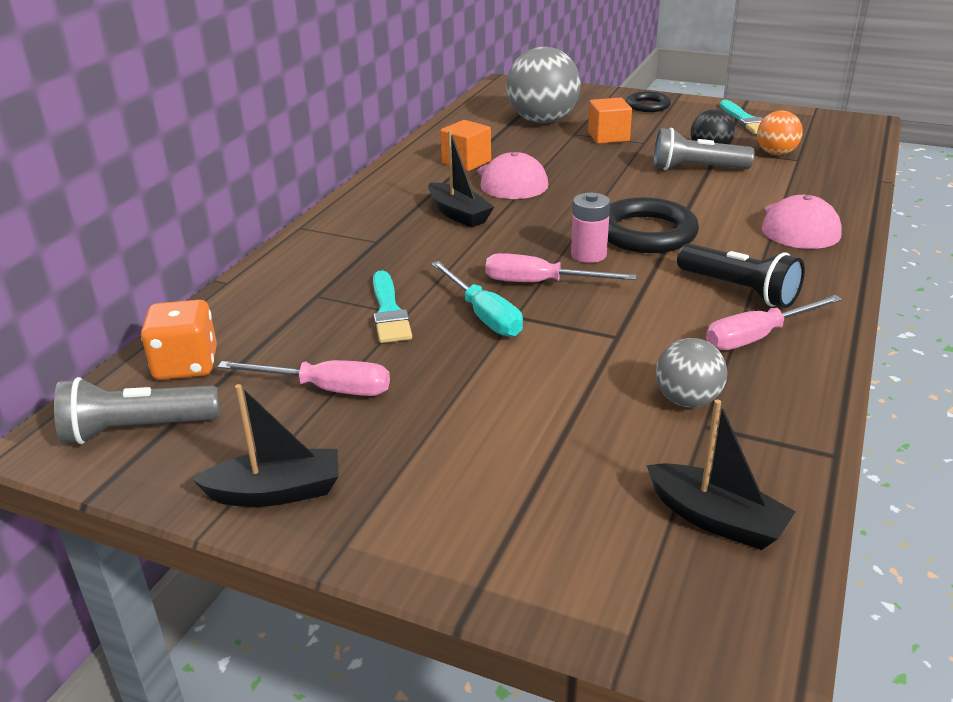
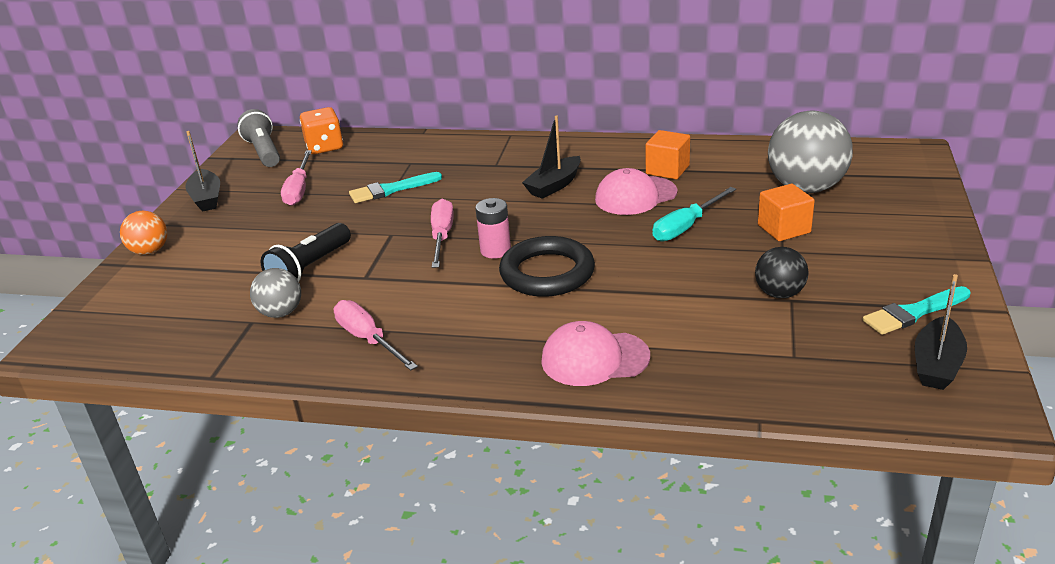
camera: 80 degrees right, 0 degrees up
(483, 315) = (390, 222): turquoise screwdriver -> turquoise screwdriver (686, 227)
(647, 106) = (911, 241): black ring -> none
(696, 169) = (720, 288): grey flashlight -> none
(716, 519) = (156, 331): black boat -> black boat (936, 365)
(739, 290) = (446, 327): black flashlight -> black flashlight (310, 268)
(776, 153) = (804, 339): orange ball -> orange ball (150, 251)

